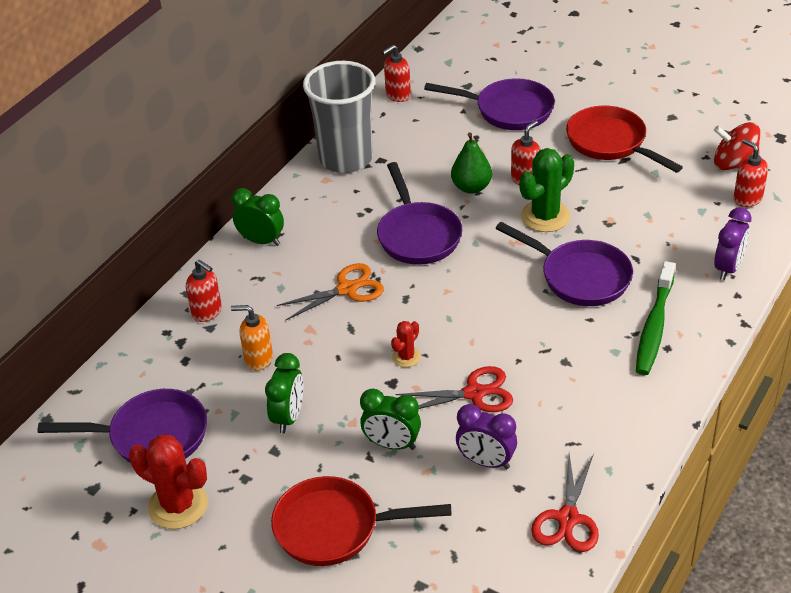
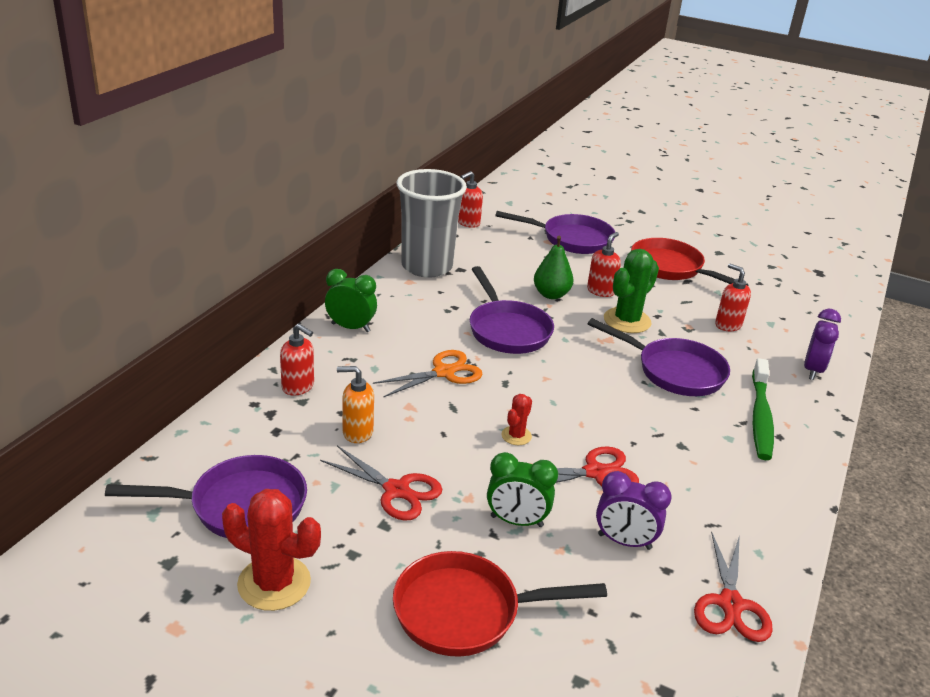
camera: 10 degrees left, 10 degrees down
(288, 417) = (396, 490): green clock -> red scissors
(734, 164) = (786, 289): red spinning top -> none
(747, 199) = (808, 316): red soap dispenser -> red soap dispenser (727, 325)

